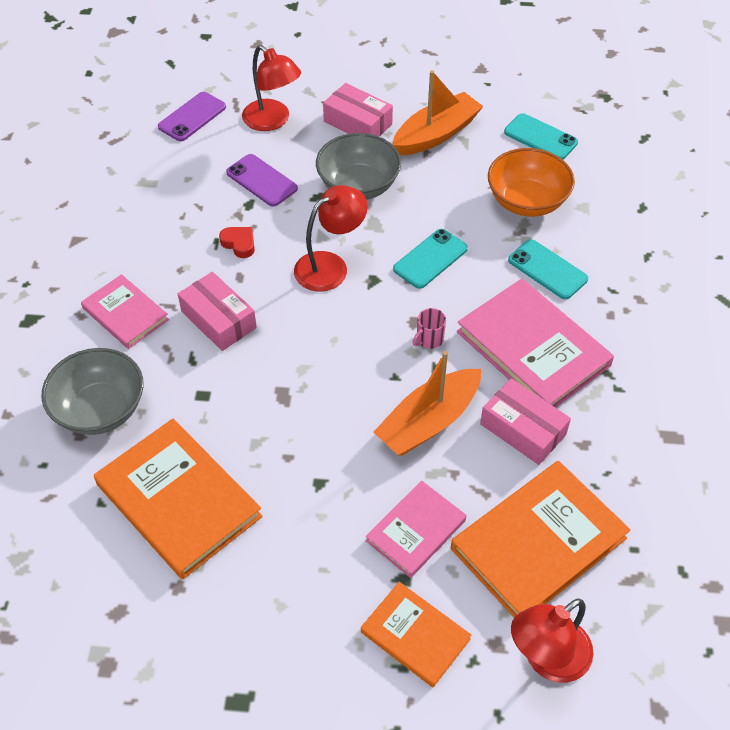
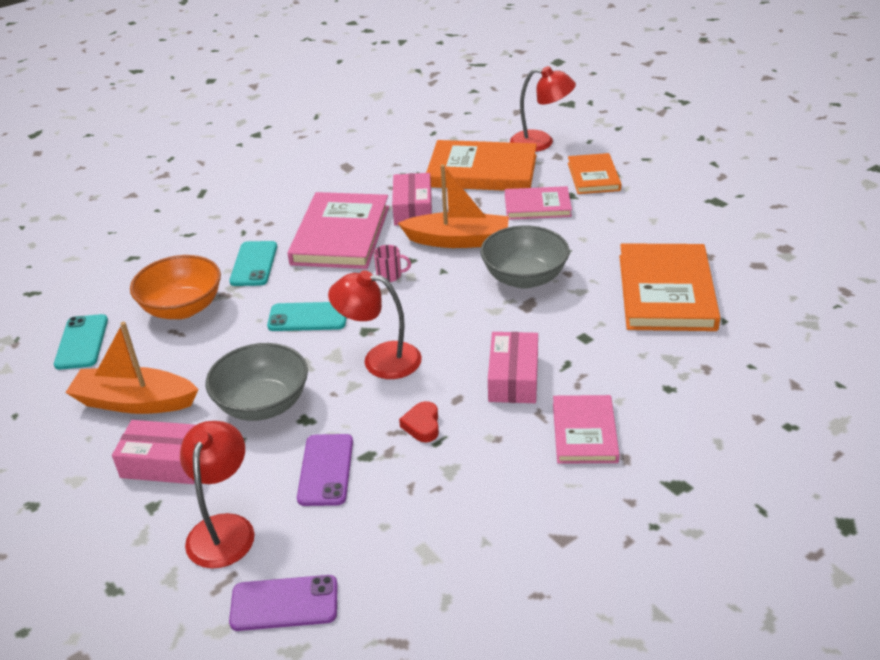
camera: 130 degrees left, 15 degrees down
(100, 410) = (674, 374): grey bowl -> grey bowl (524, 278)
(358, 123) = (165, 463): pink box -> pink box turned 75 degrees counterclockwise

